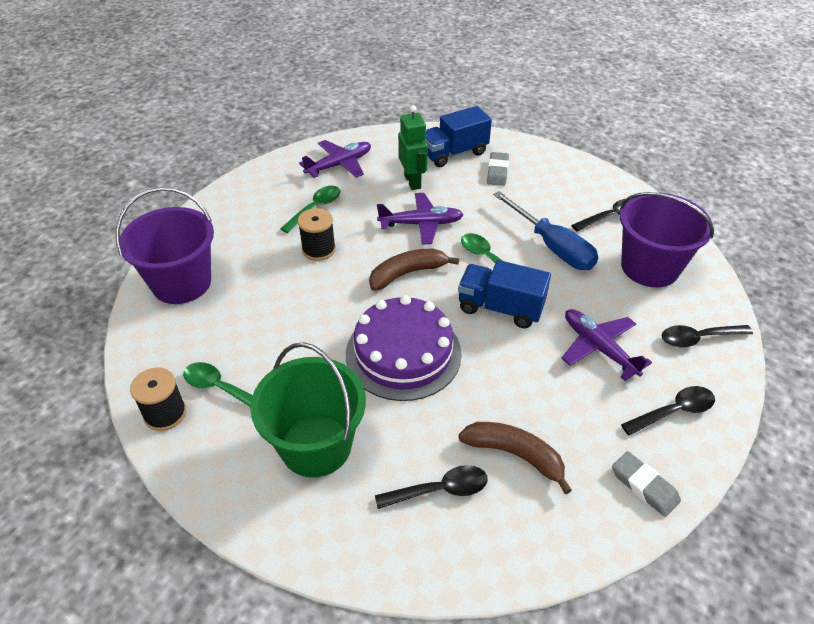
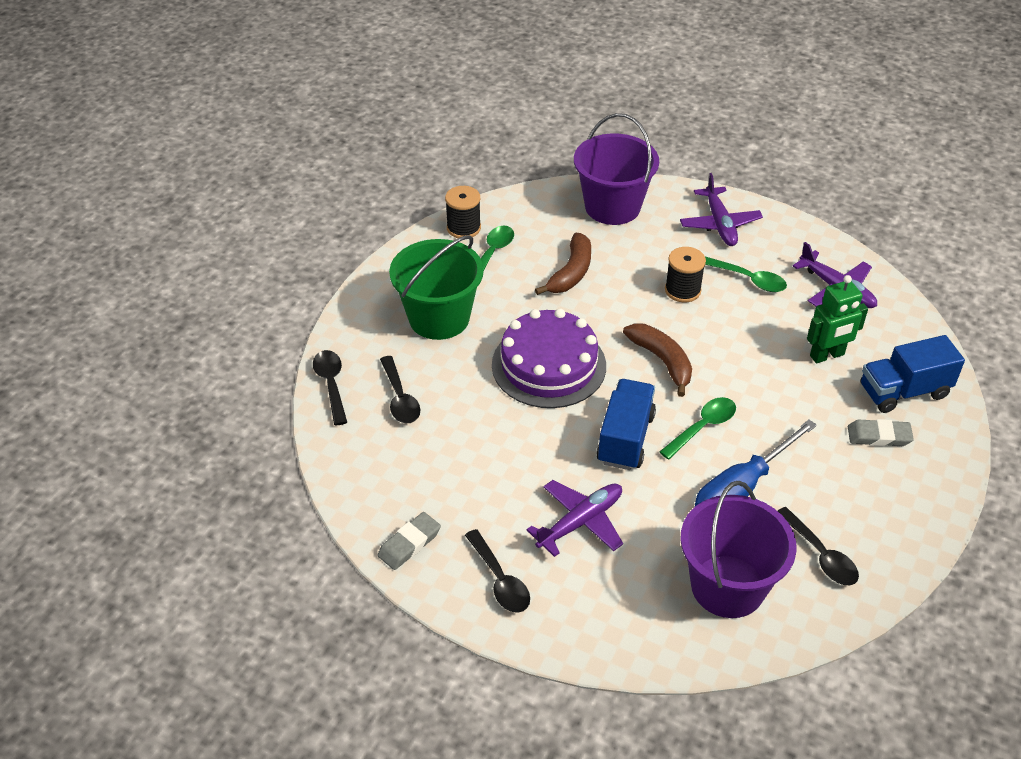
camera: 85 degrees right, 0 degrees up
(421, 224) = (748, 368): purple plane -> purple plane (719, 224)
(454, 153) = (903, 391): blue truck -> blue truck turned 75 degrees counterclockwise
(515, 455) = (438, 448): brown banana -> brown banana (571, 273)
(698, 338) = (611, 620): black spoon -> black spoon (331, 385)

